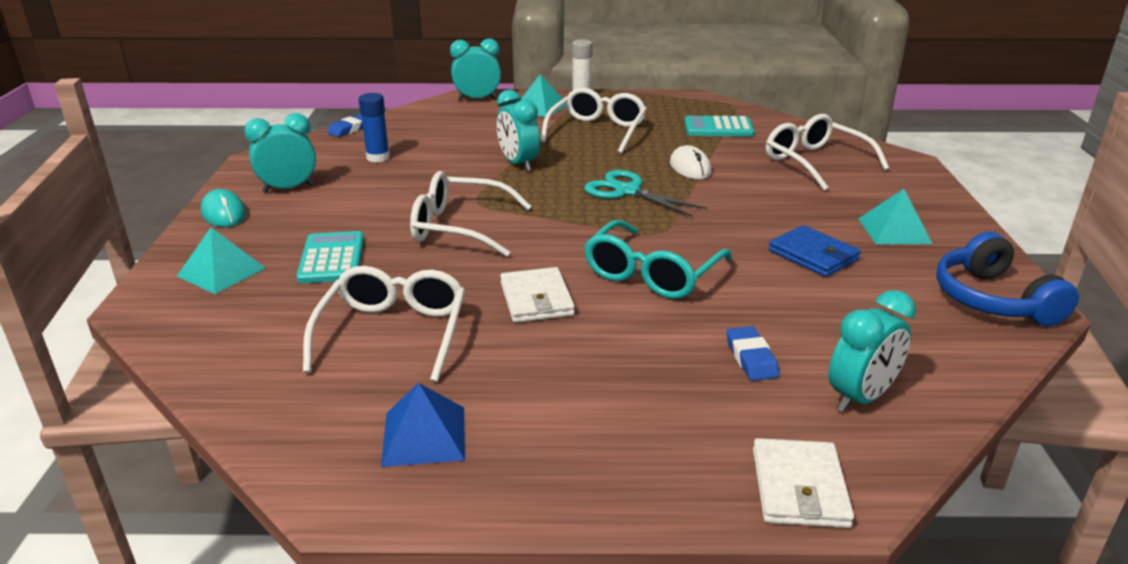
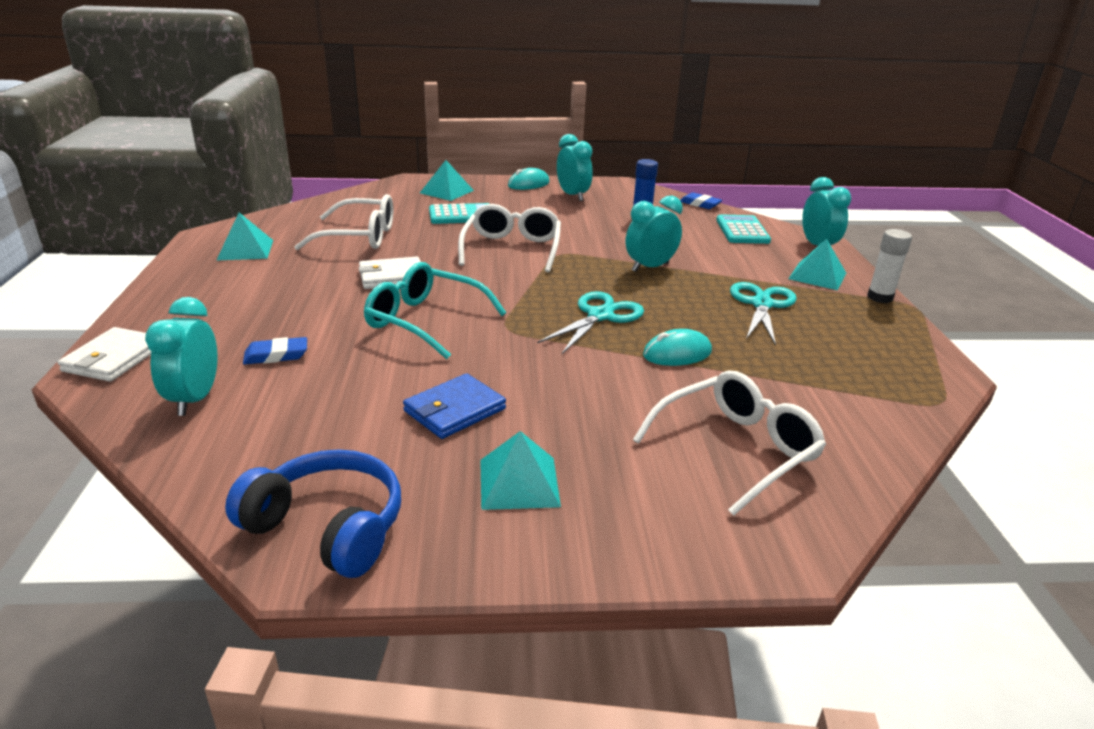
camera: 85 degrees right, 0 degrees up
(424, 435) = (245, 250): blue pyramid -> turquoise pyramid
(597, 131) = (762, 304): white glasses -> turquoise scissors
(690, 168) = (677, 353): white mouse -> turquoise mouse
(718, 128) = (827, 382): turquoise calculator -> turquoise calculator (742, 231)
(799, 487) = (113, 358): white wallet -> white wallet turned 75 degrees counterclockwise
(860, 398) = (195, 399): turquoise clock -> turquoise clock turned 45 degrees clockwise
(992, 300) = (328, 527): blue headphones -> blue headphones turned 45 degrees clockwise

